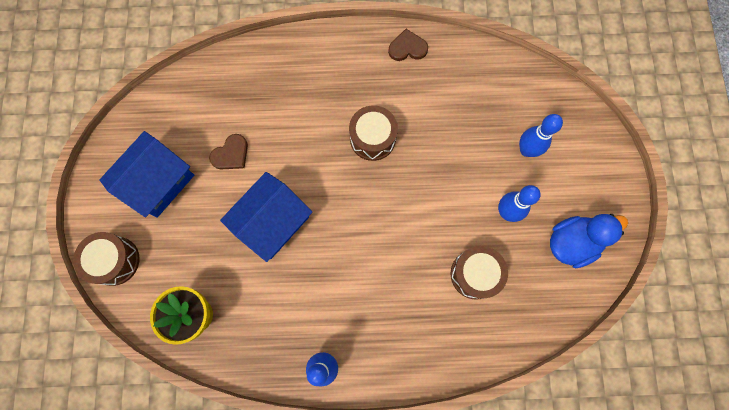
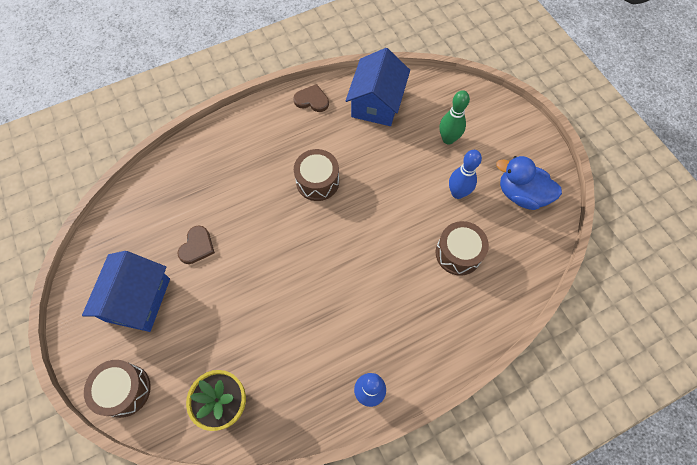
camera: 25 degrees left, 10 degrees down
(272, 222) = (262, 288): blue house -> blue house (376, 103)
(407, 48) = (312, 100): brown heart -> brown heart turned 45 degrees clockwise
(526, 150) = (448, 139): blue bowling pin -> green bowling pin
(571, 243) = (521, 194): blue duck -> blue duck turned 105 degrees counterclockwise

